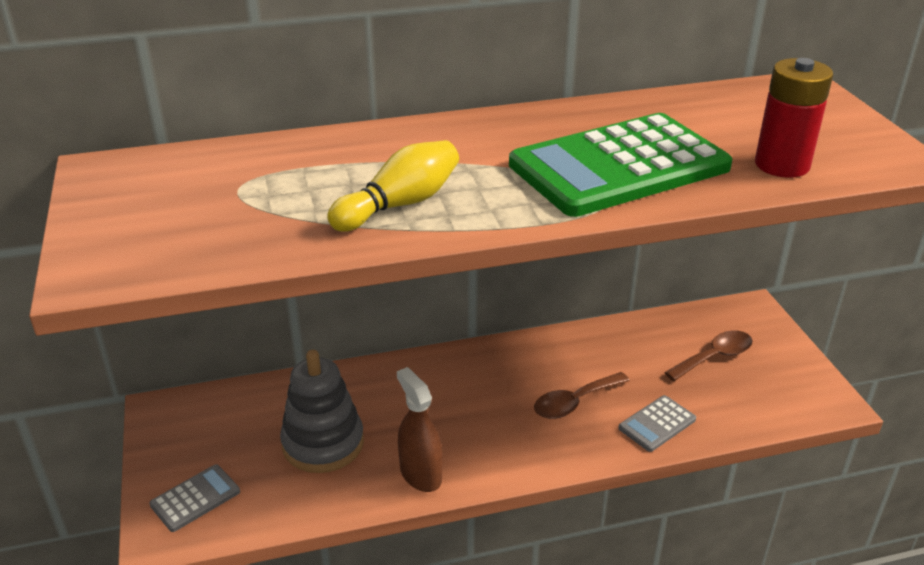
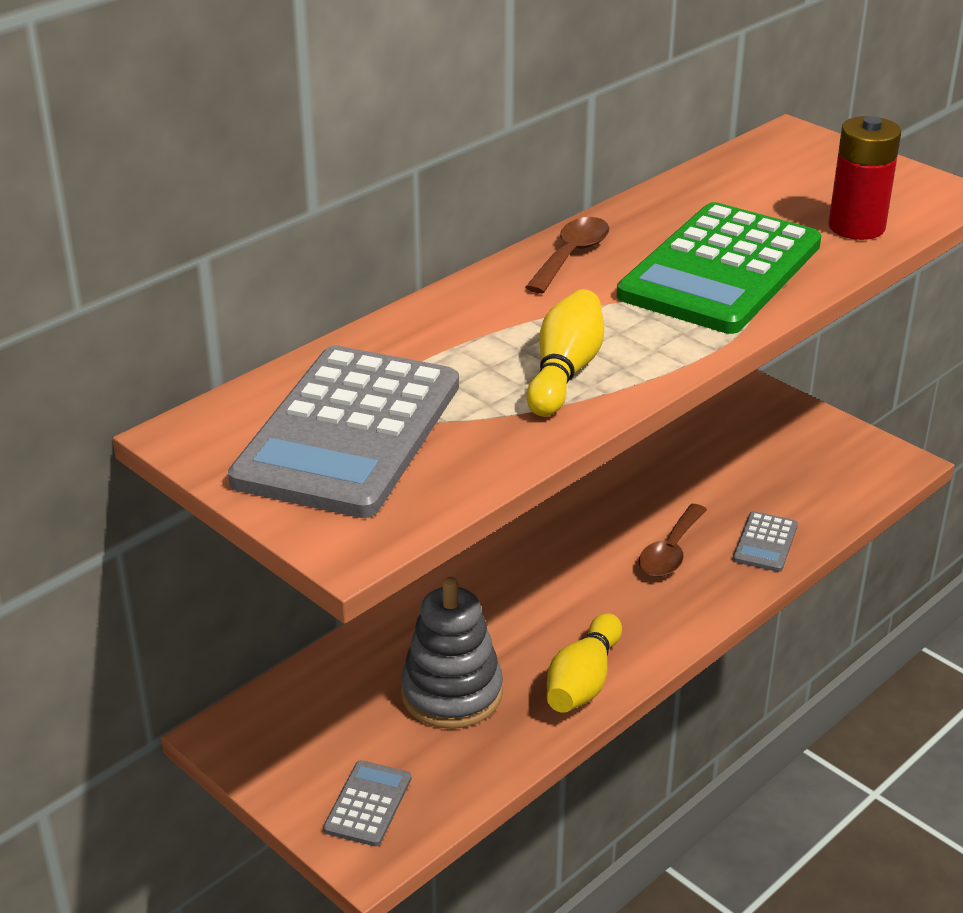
camera: 30 degrees left, 0 degrees up
(195, 199) = (349, 433): none -> grey calculator
(420, 474) = (583, 681): brown spray bottle -> yellow bowling pin
(714, 357) = (764, 456): brown spoon -> brown spoon (571, 256)

